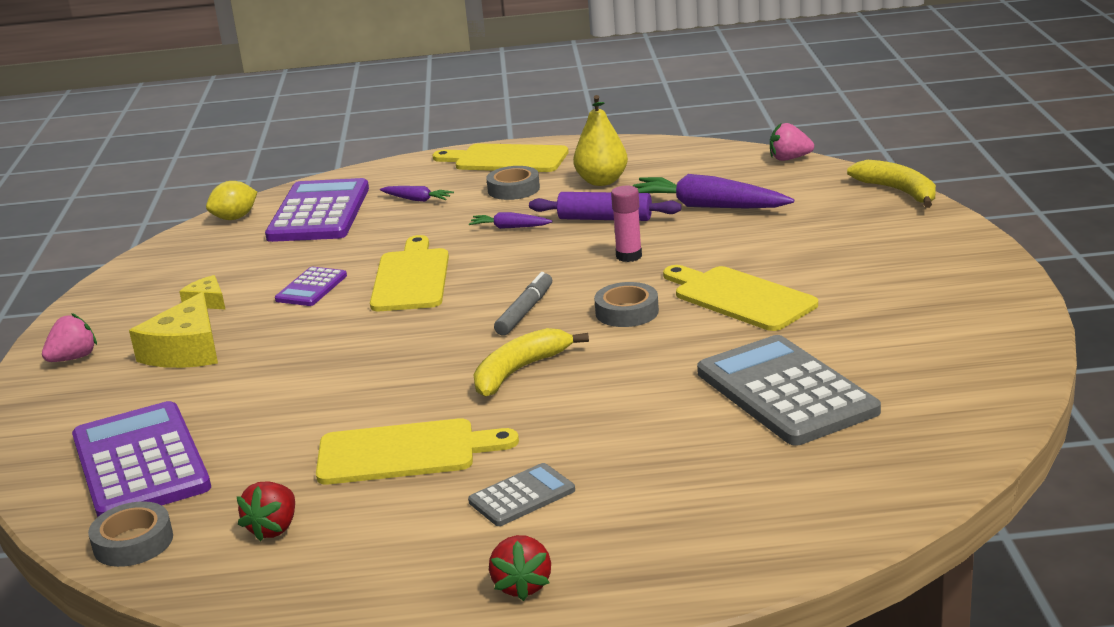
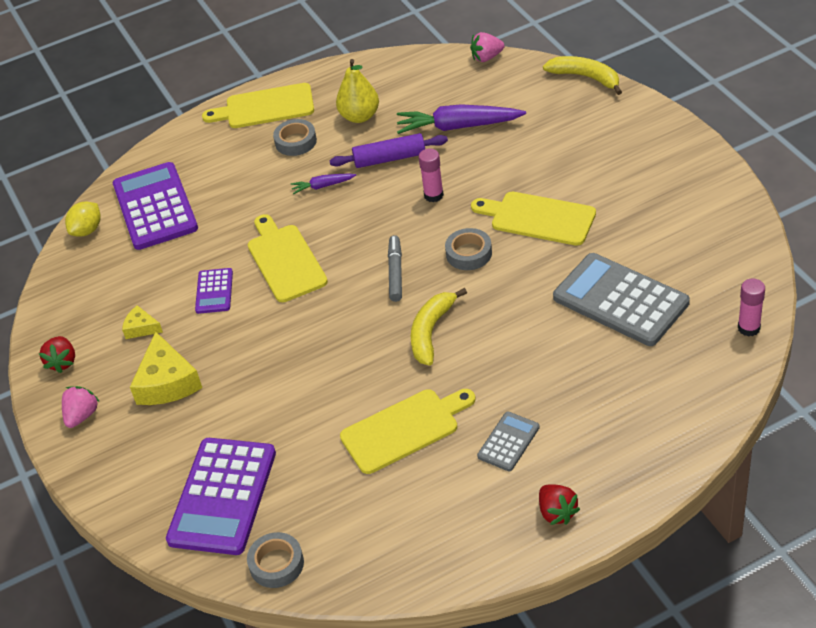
camera: 20 degrees left, 20 degrees up
(140, 463) = (222, 496): purple calculator -> purple calculator turned 120 degrees counterclockwise
(274, 528) = (364, 521): red strawberry -> red strawberry (62, 362)
(417, 200) = (226, 172): purple carrot -> none
(949, 457) = (748, 328): none -> pink glue stick

